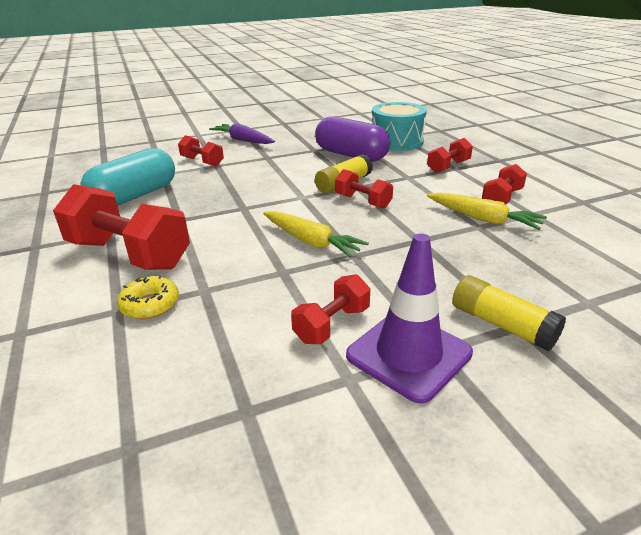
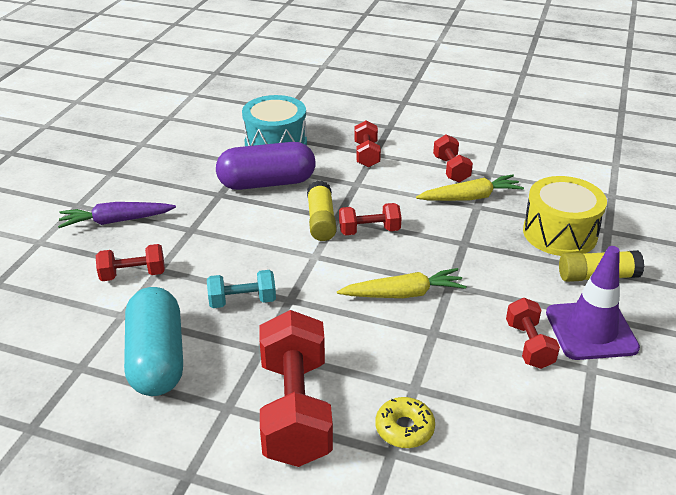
camera: 50 degrees left, 5 degrees up
(129, 254) = (295, 410): red dumbbell -> red dumbbell turned 75 degrees counterclockwise
(220, 196) = (242, 301): none -> turquoise dumbbell
(525, 277) = (560, 233): none -> yellow drum

